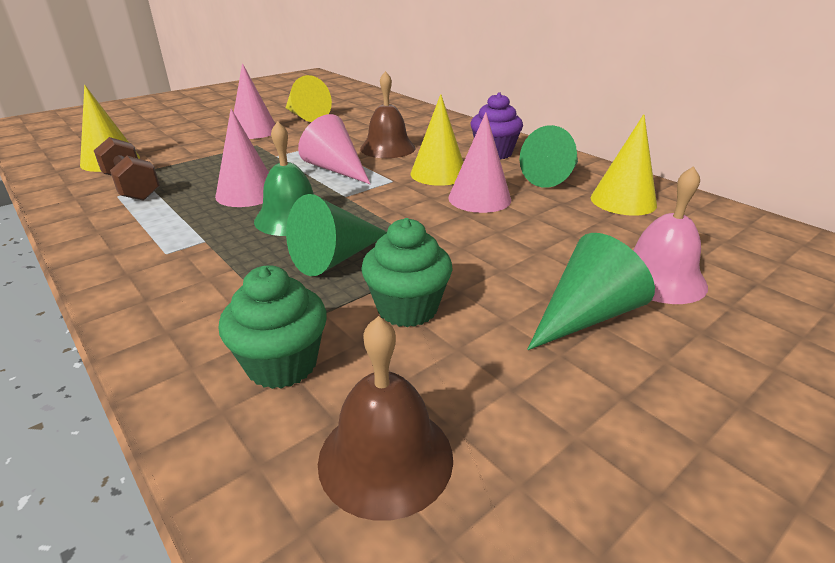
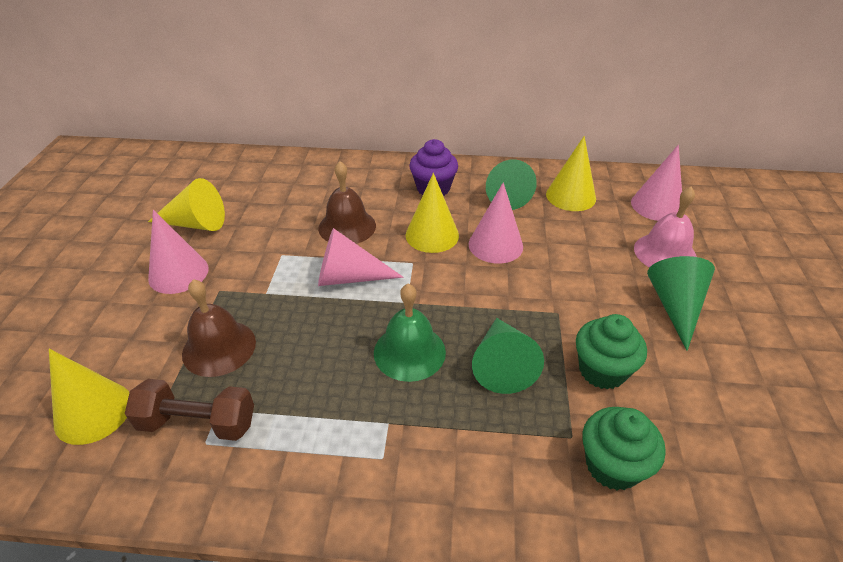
camera: 45 degrees left, 10 degrees up
(247, 193) = (326, 352): pink cone -> pink cone (656, 205)
(385, 457) = (733, 467): brown bell -> brown bell (219, 347)

